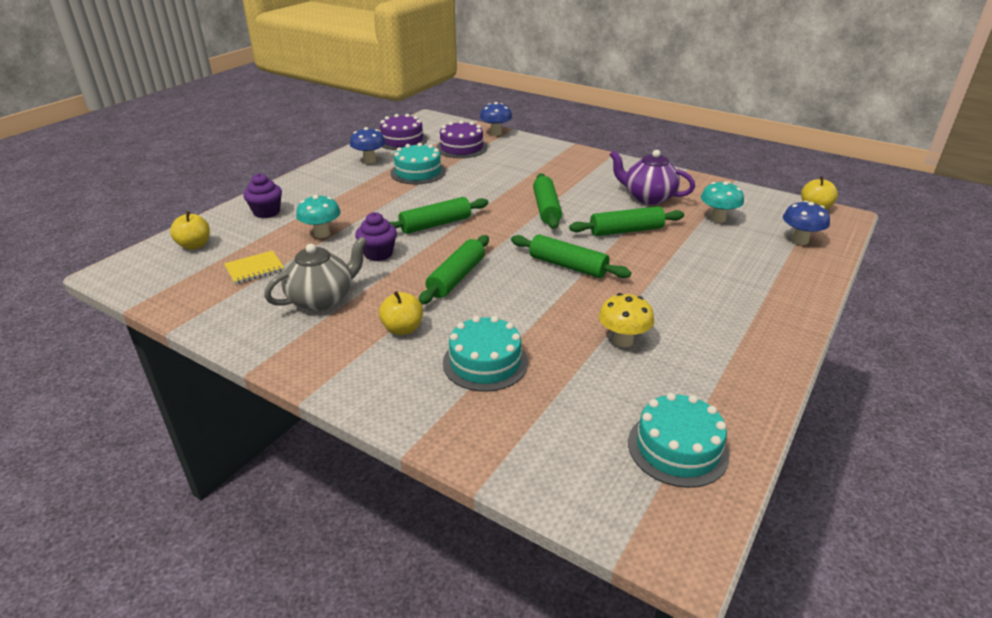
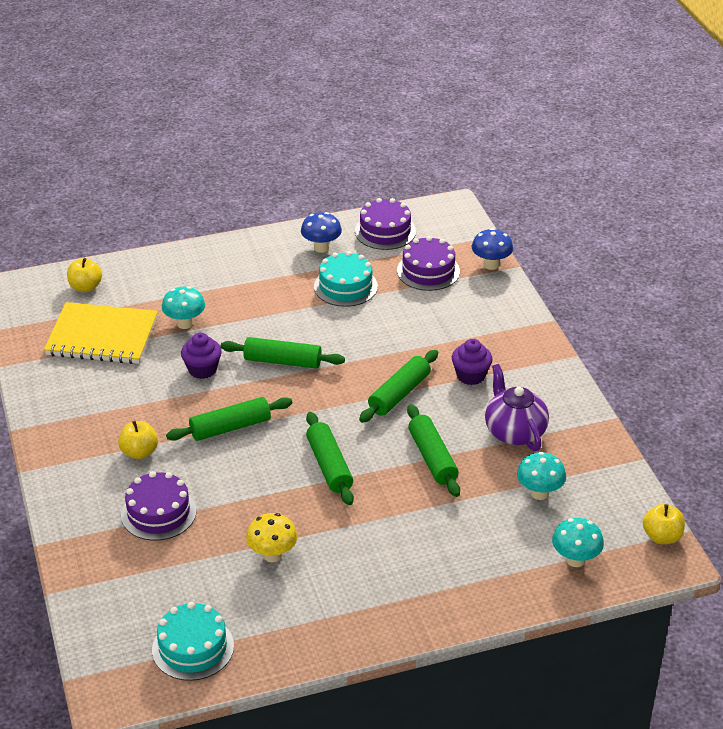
camera: 40 degrees right, 5 degrees up
(254, 269) = (102, 336): yellow notebook -> yellow notebook, size x2.07
(266, 212) = (170, 275): purple cupcake -> purple cupcake (471, 376)
(322, 299) = (117, 393): grey teapot -> none
(485, 362) = (158, 513): turquoise cake -> purple cake
(626, 230) = (432, 458): green rolling pin -> green rolling pin turned 45 degrees clockwise
(800, 240) = (575, 560): blue mushroom -> turquoise mushroom

